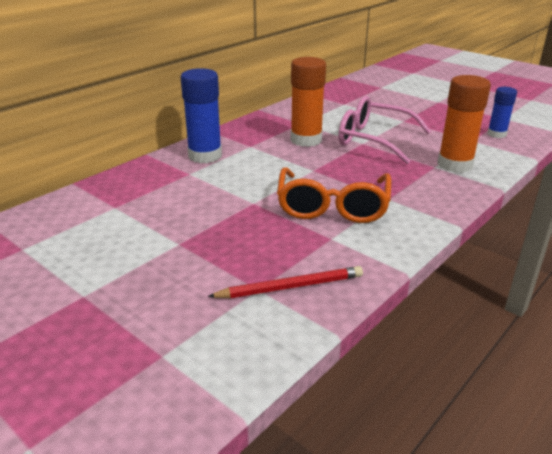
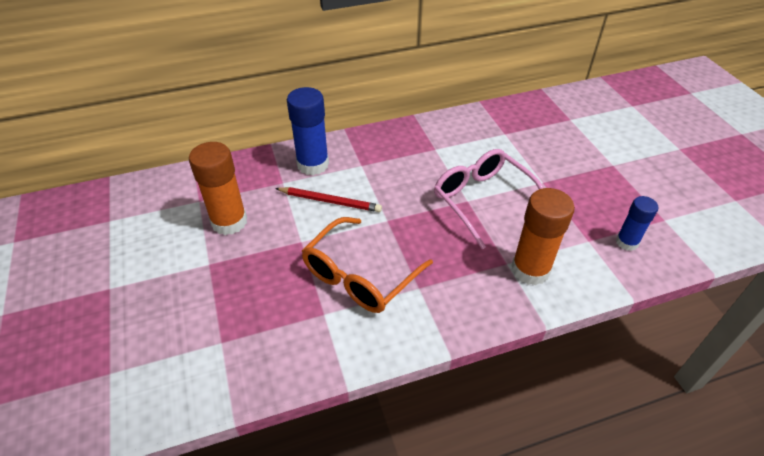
camera: 30 degrees right, 15 degrees up
(290, 286) = (244, 352): red pencil -> red pencil (330, 201)
(306, 140) = (417, 176): orange glue stick -> orange glue stick (229, 222)

